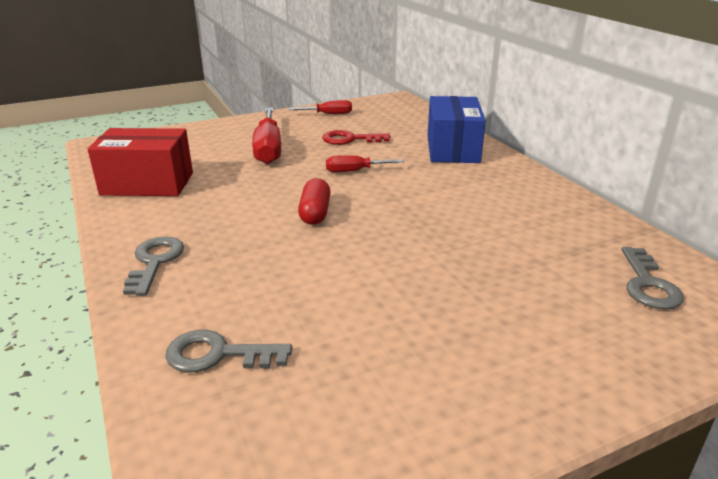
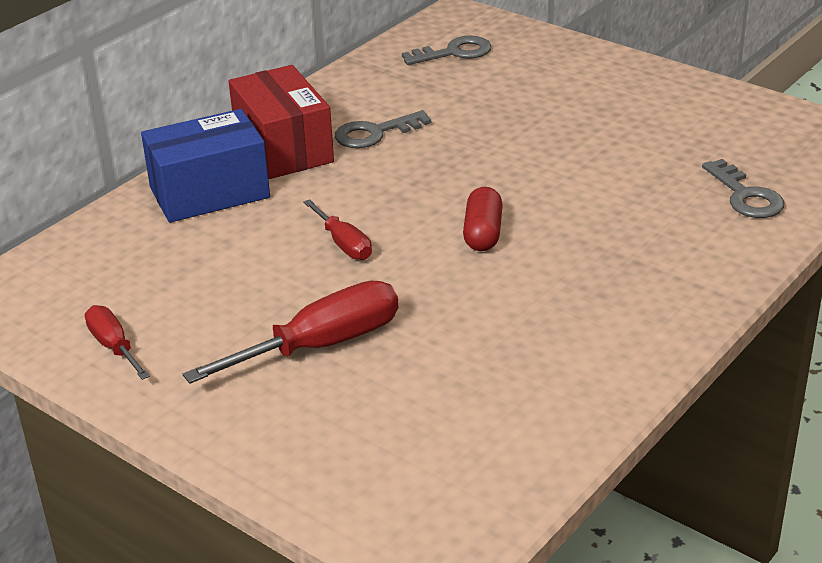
camera: 115 degrees left, 5 degrees up
(147, 184) = (530, 400): red box -> red box (283, 148)
(155, 262) = (679, 290): grey key -> grey key (374, 133)
(315, 213) = (483, 233): red capsule -> red capsule turned 60 degrees counterclockwise
(350, 139) = (227, 284): red key -> none

